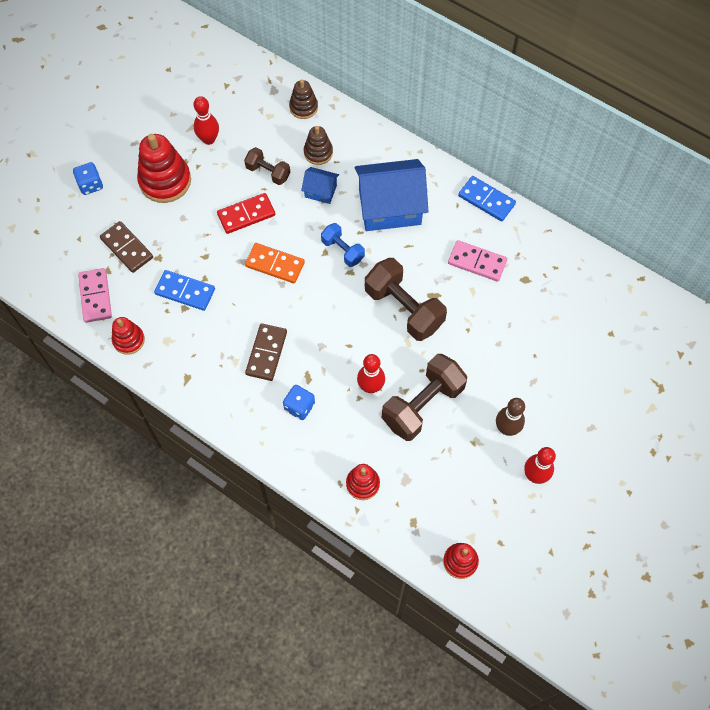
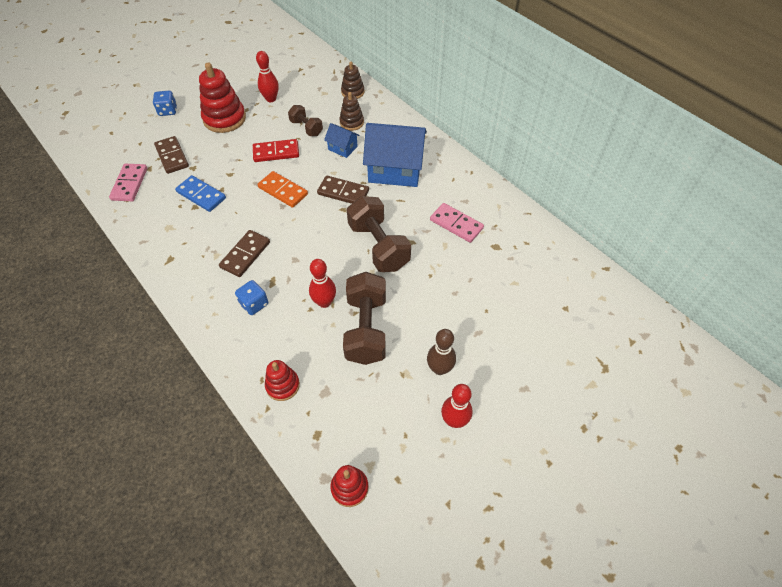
camera: 15 degrees right, 10 degrees down
(129, 340) = (138, 220): red stacking toy -> none
(342, 250) = (343, 192): blue dumbbell -> brown domino
(422, 405) = (366, 329): brown dumbbell -> brown dumbbell turned 60 degrees counterclockwise
(486, 200) = (479, 180): blue domino -> none

